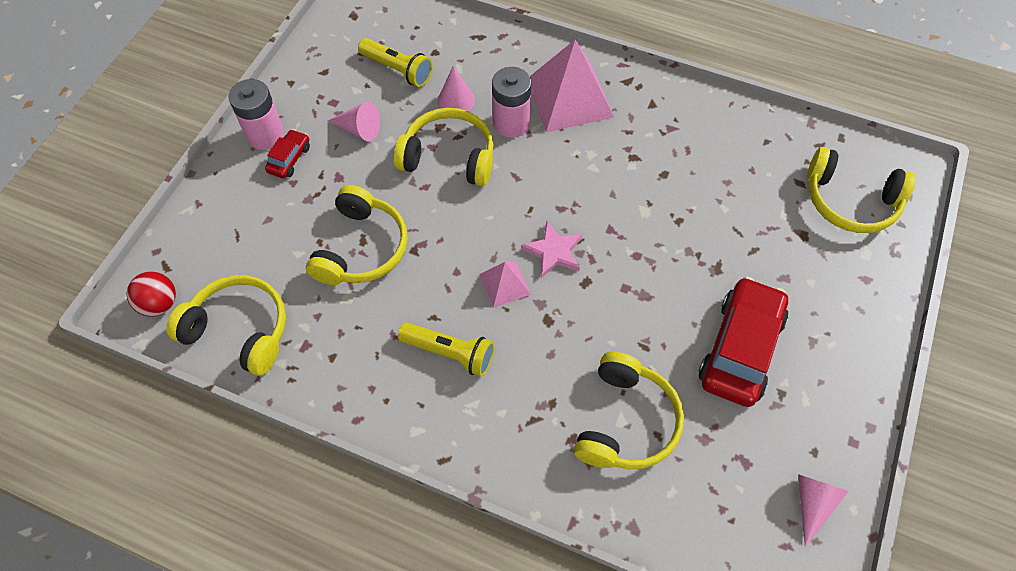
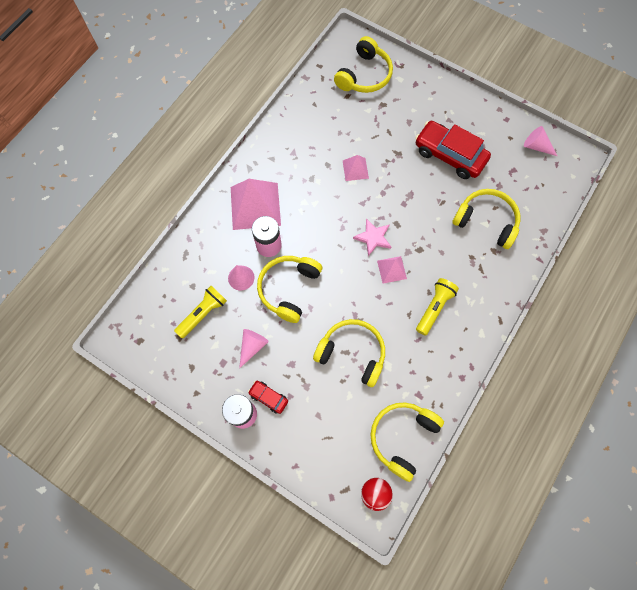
camera: 80 degrees left, 10 degrees up
(667, 212) = (355, 169): none -> pink pyramid

